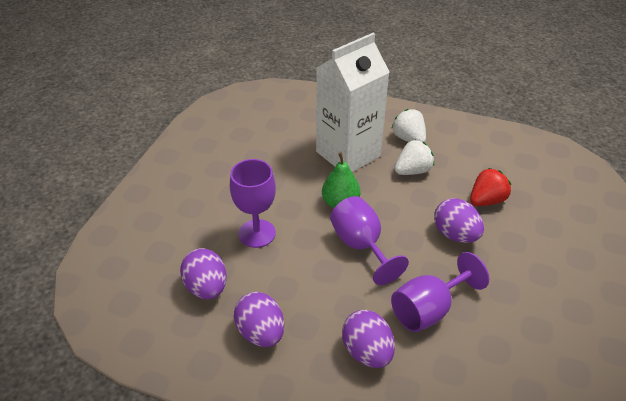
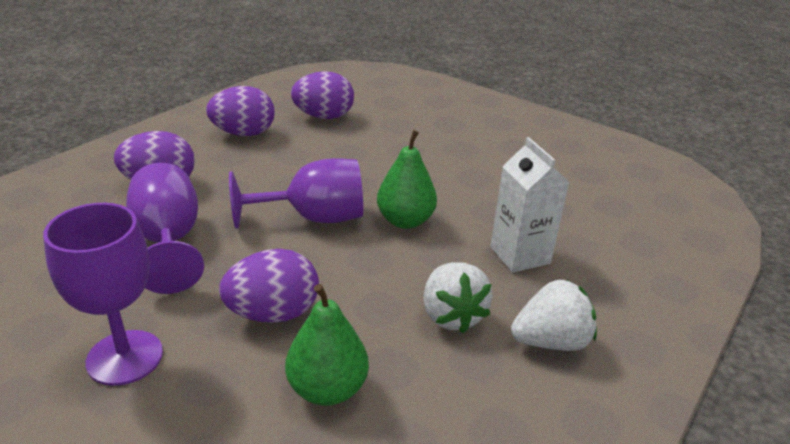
camera: 105 degrees right, 10 degrees down
(257, 233) = (383, 153): purple goblet -> purple goblet (125, 357)
(348, 154) = (520, 255): white carton -> white carton, size x0.54
(486, 200) = (327, 389): red strawberry -> green pear

